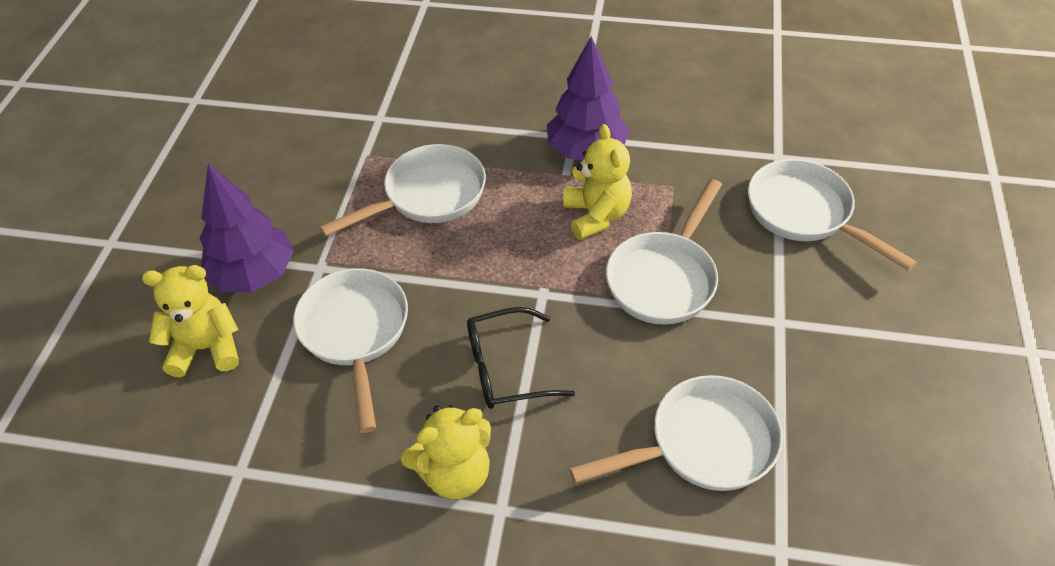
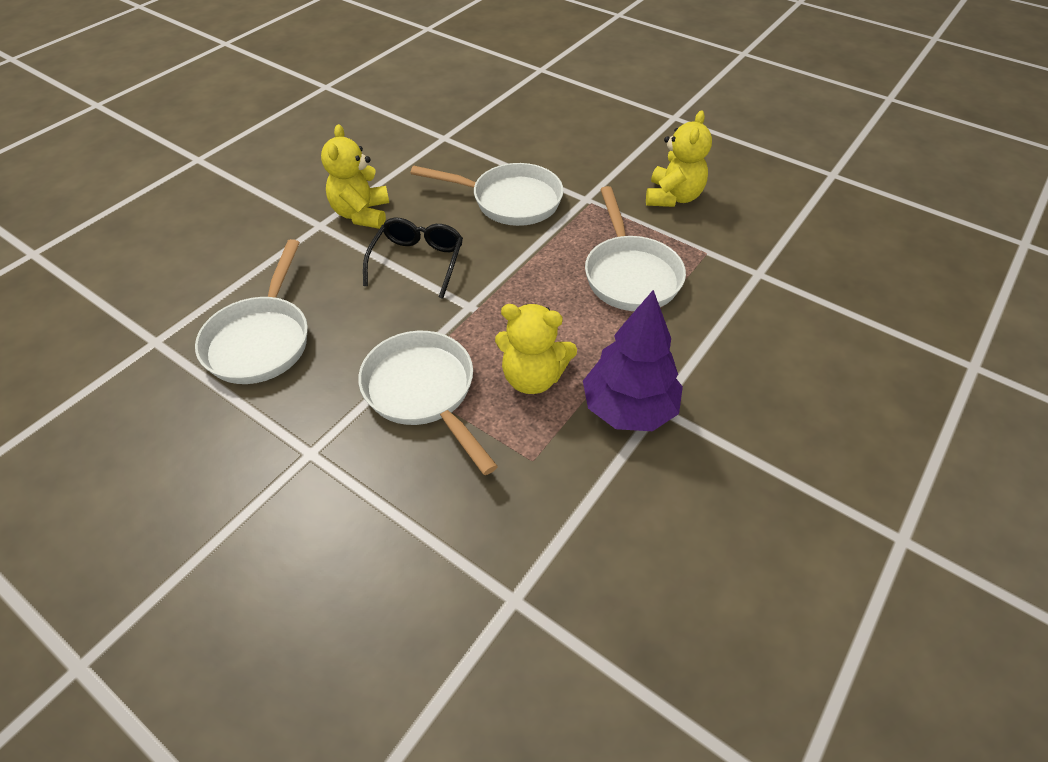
camera: 115 degrees right, 0 degrees up
(206, 348) = (547, 140): yellow teddy bear -> yellow teddy bear (673, 197)
(254, 275) = (600, 169): purple tree -> none
(805, 214) = (410, 566): white pan -> none

